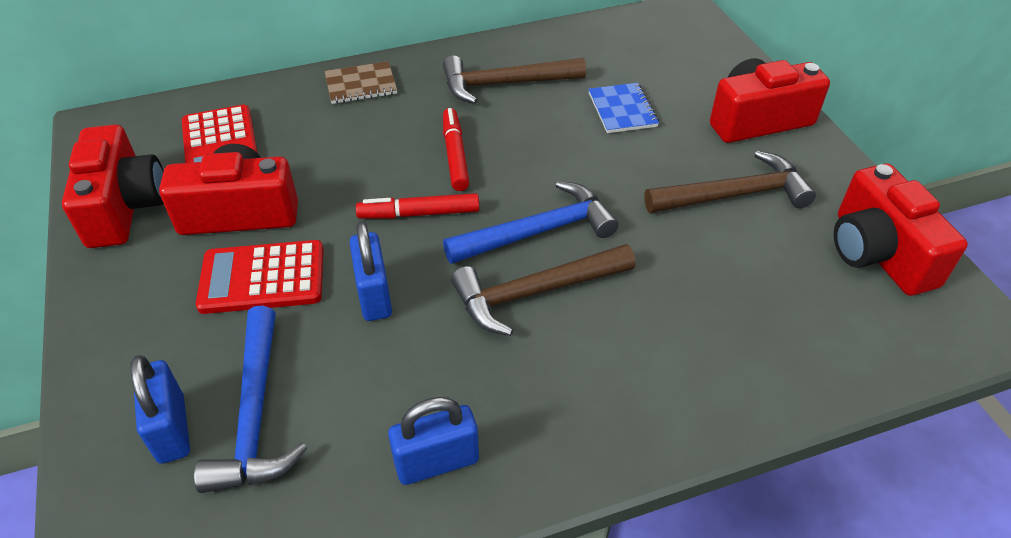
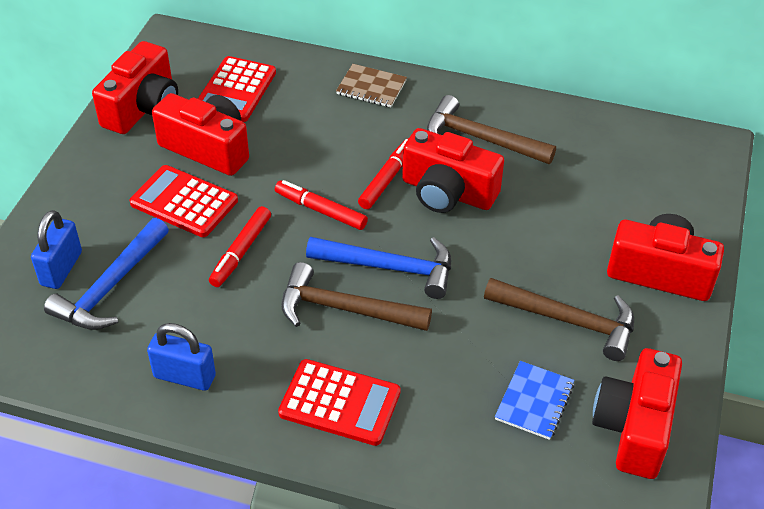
camera: 35 degrees right, 0 degrees up
(374, 295) = (241, 252): blue padlock -> red marker
(522, 140) = (447, 192): none -> red camera
(622, 110) = (553, 206): blue notebook -> blue notebook (534, 401)
(623, 387) = (339, 403): none -> red calculator

